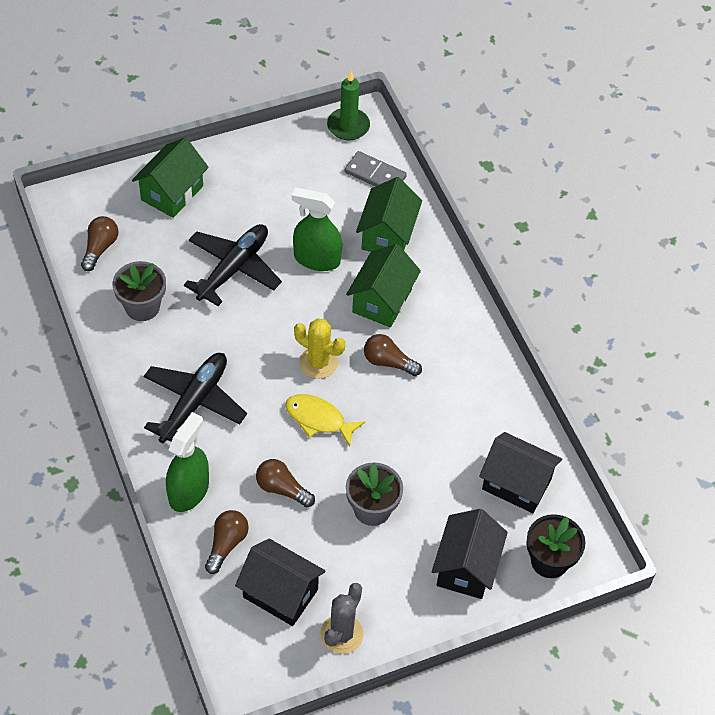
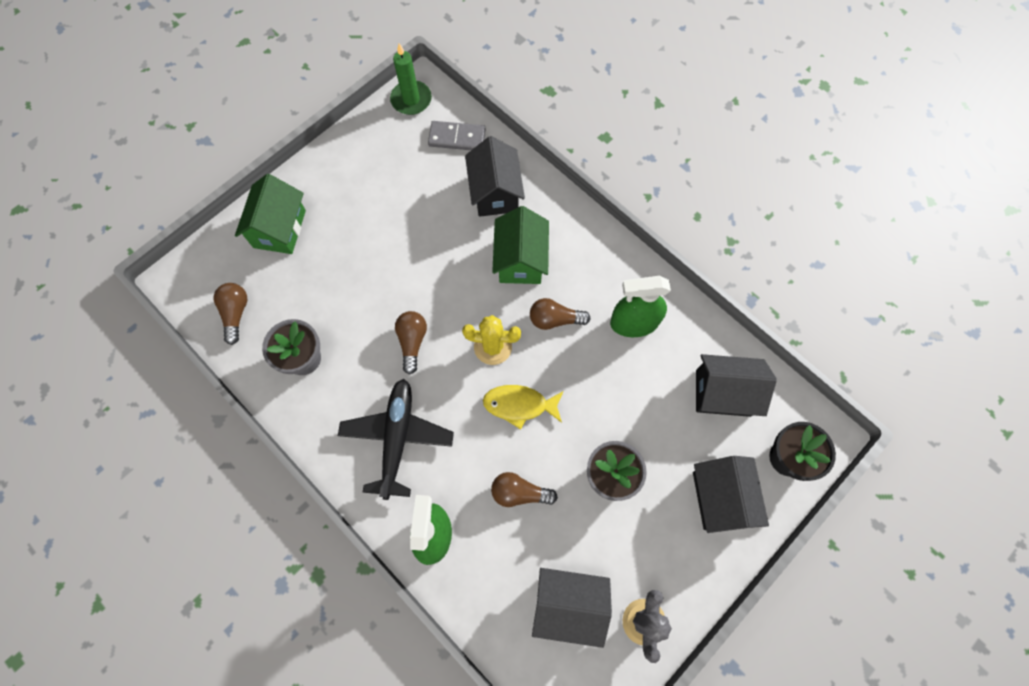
camera: 20 degrees left, 15 degrees up
(226, 544) = (495, 576): brown light bulb -> brown light bulb (412, 342)
(234, 268) = (372, 283): black plane -> none
(317, 259) = (443, 242): green spray bottle -> green spray bottle (634, 323)
(387, 235) = (495, 192): green house -> black house

